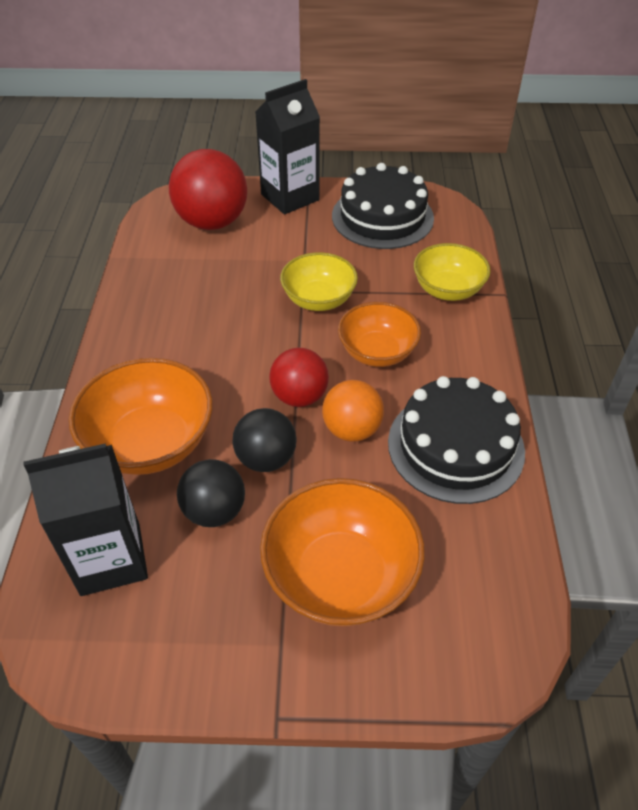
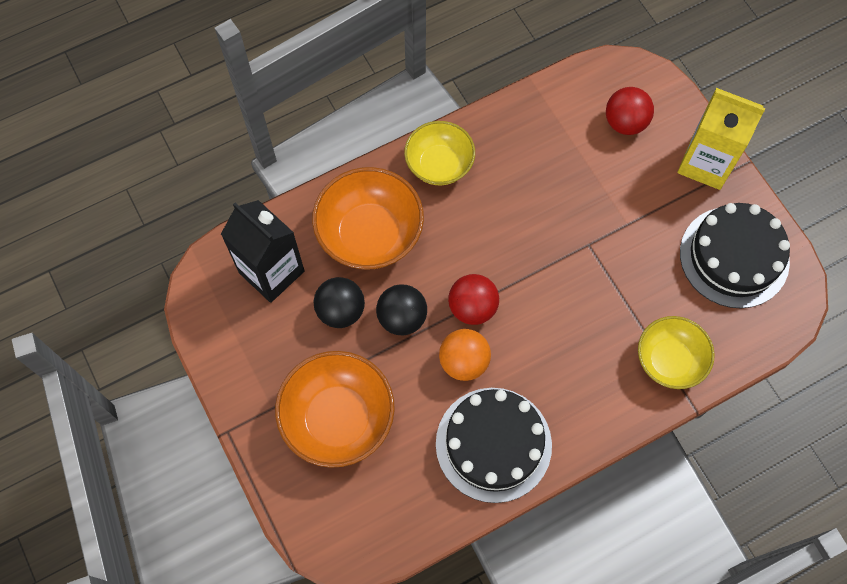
camera: 60 degrees right, 20 degrees up
(212, 222) = (625, 122): red ball -> red ball, size x0.62
(290, 197) = (705, 163): black carton -> yellow carton
(318, 299) = (586, 263): yellow bowl -> yellow bowl (439, 164)
(377, 352) = (555, 340): orange bowl -> none

